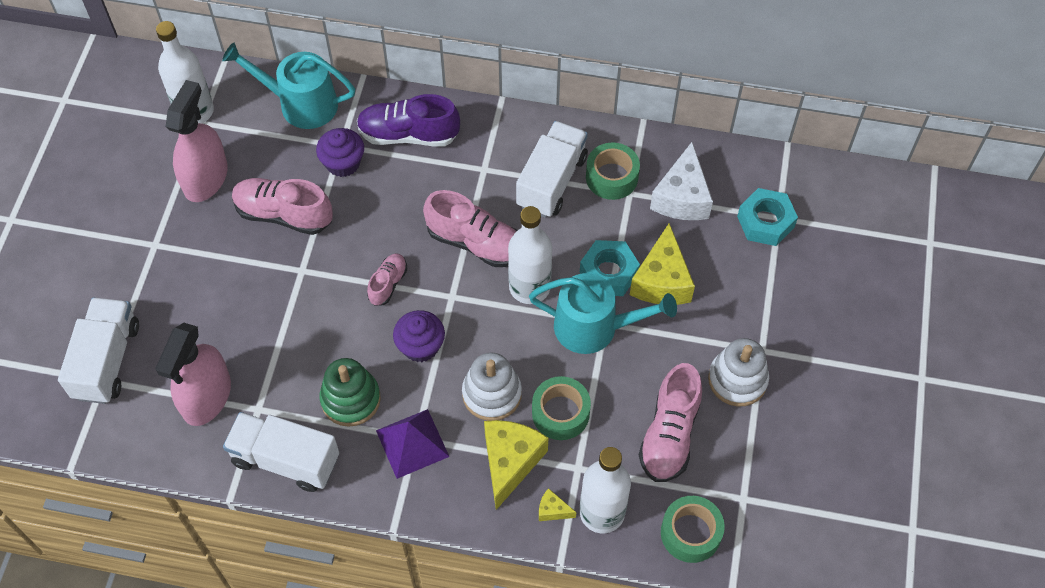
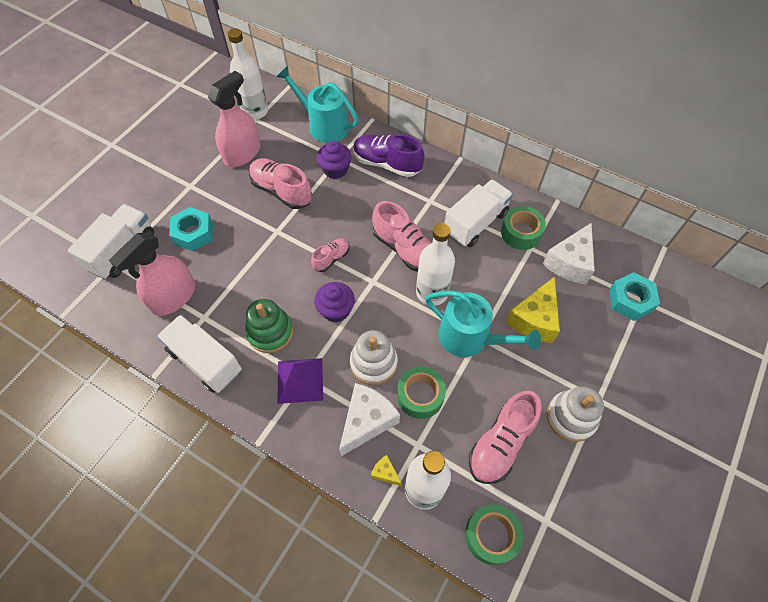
camera: 20 degrees right, 0 degrees up
(510, 462) = (367, 421): yellow cheese -> white cheese
(608, 273) = (495, 301): turquoise nut -> turquoise nut (193, 233)

